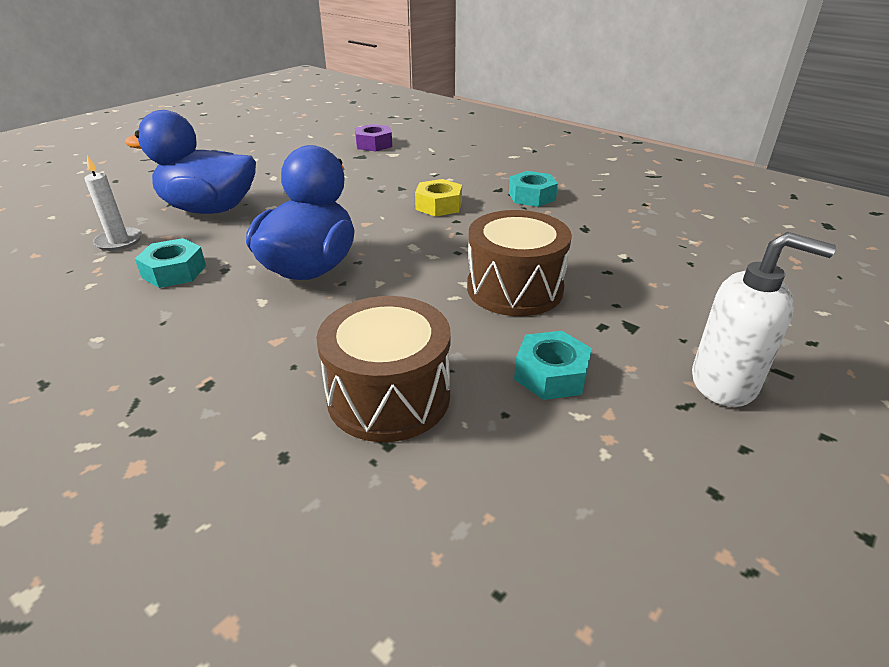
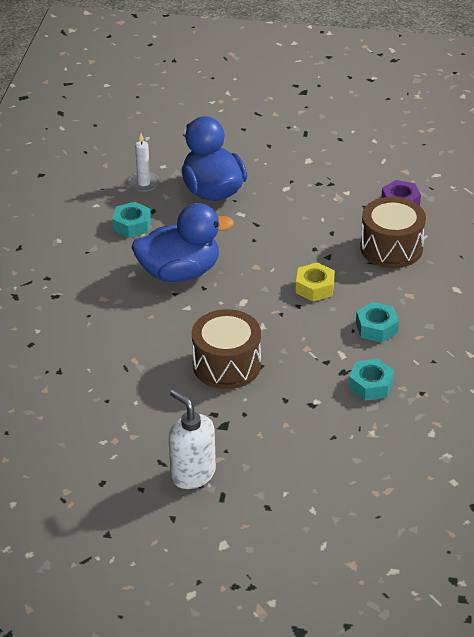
camera: 60 degrees right, 5 degrees up
(389, 396) = (90, 357): brown drum -> brown drum (391, 248)
(551, 374) = (150, 406): turquoise nut -> turquoise nut (370, 385)
(724, 383) = (192, 474): white soap dispenser -> white soap dispenser turned 150 degrees clockwise

